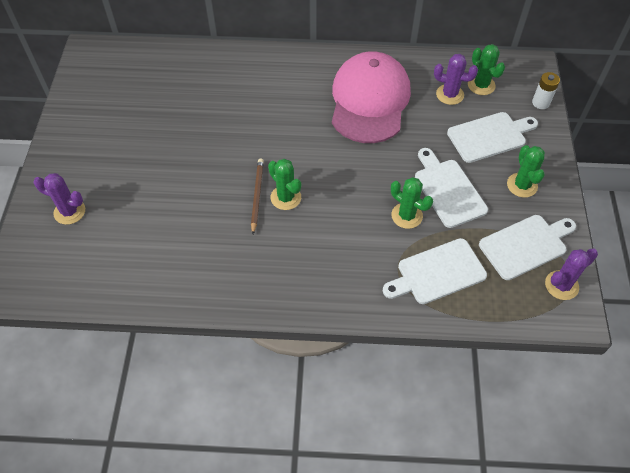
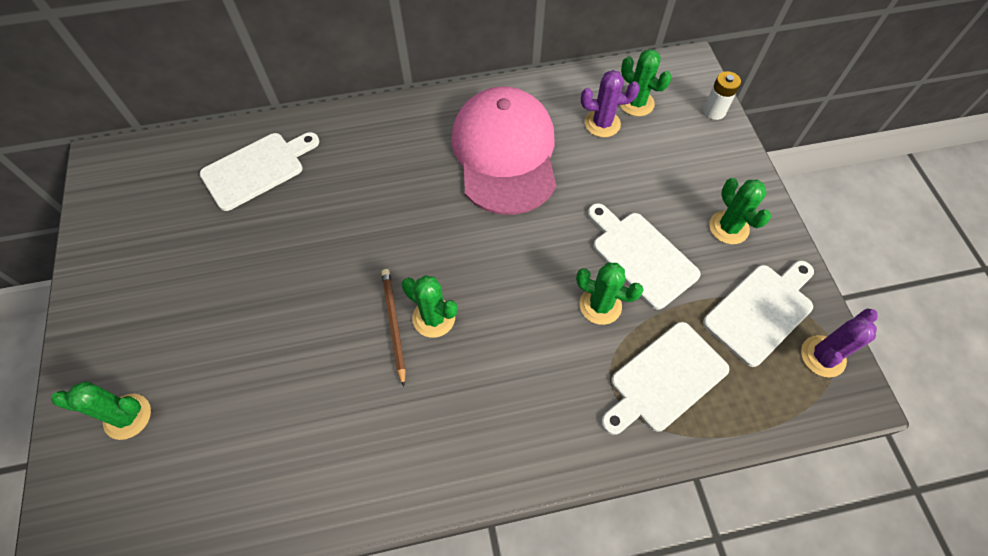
camera: 15 degrees left, 5 degrees up
(69, 211) = (127, 416): purple cactus -> green cactus
(489, 136) = (668, 169): white cutting board -> white cutting board (257, 169)

